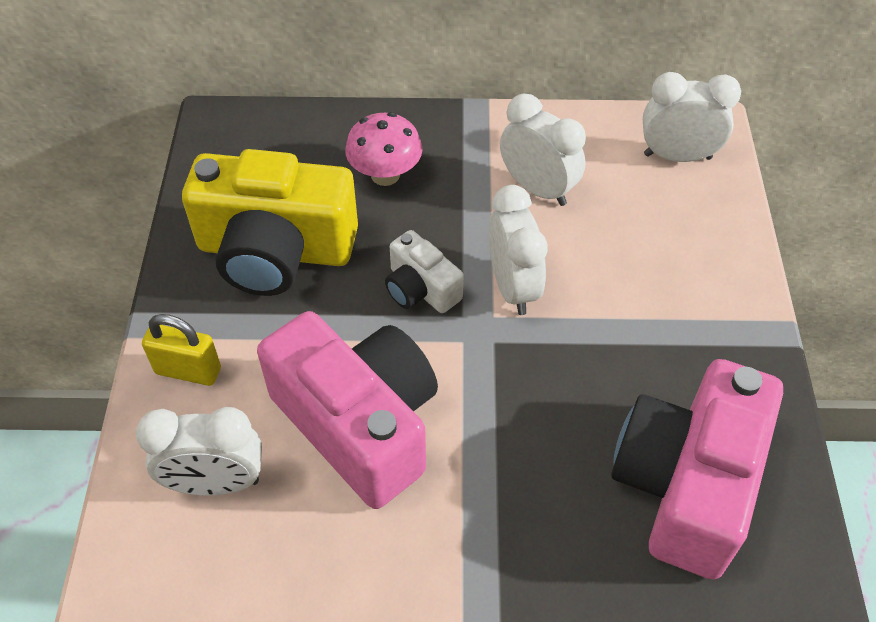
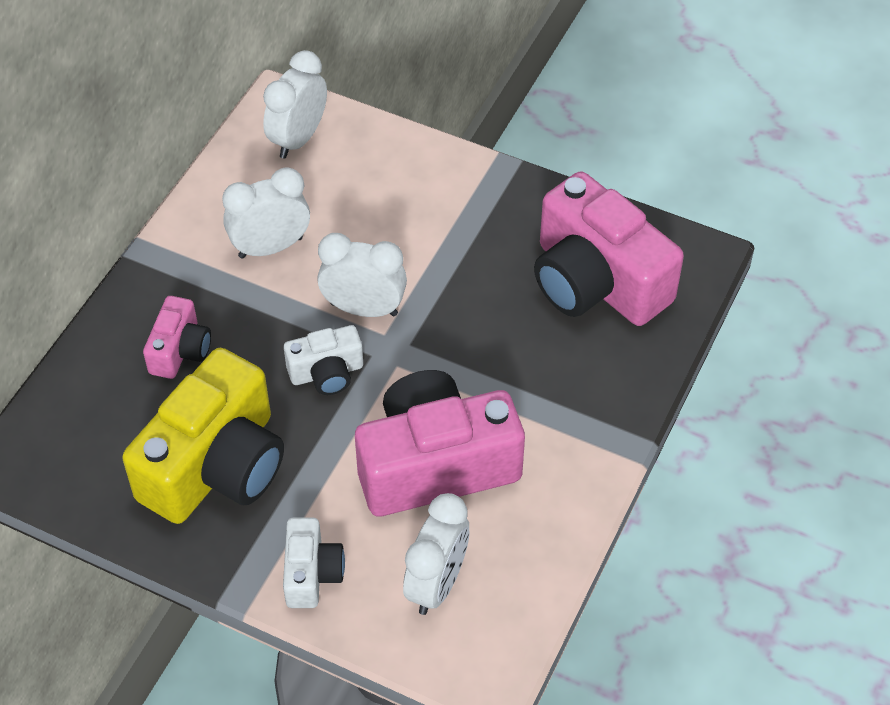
camera: 65 degrees left, 0 degrees up
(188, 370) = (311, 573): yellow padlock -> white camera
(385, 175) = (180, 350): pink mushroom -> pink camera

